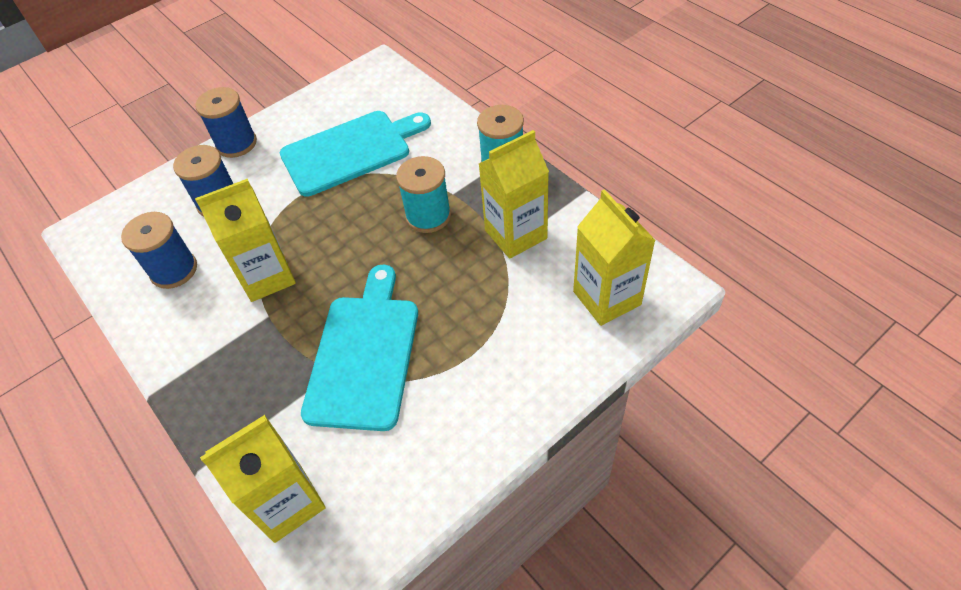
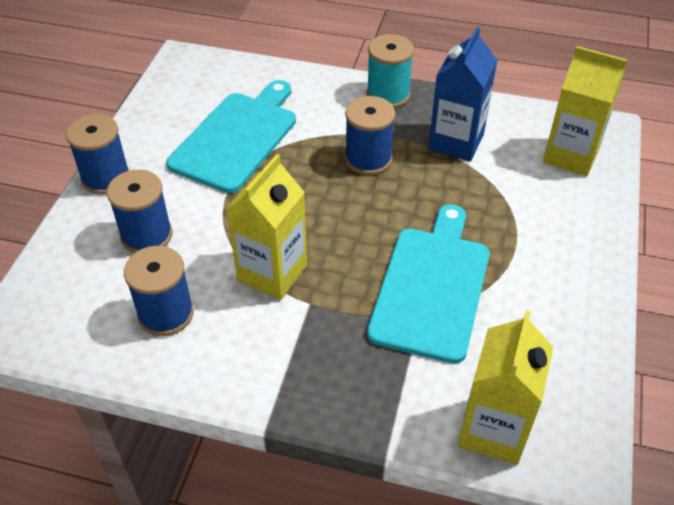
camera: 40 degrees left, 5 degrees down
(364, 354) = (432, 287): turquoise cutting board -> turquoise cutting board turned 45 degrees clockwise
(428, 216) = (368, 159): turquoise spool -> blue spool
(516, 234) = (456, 142): yellow carton -> blue carton

